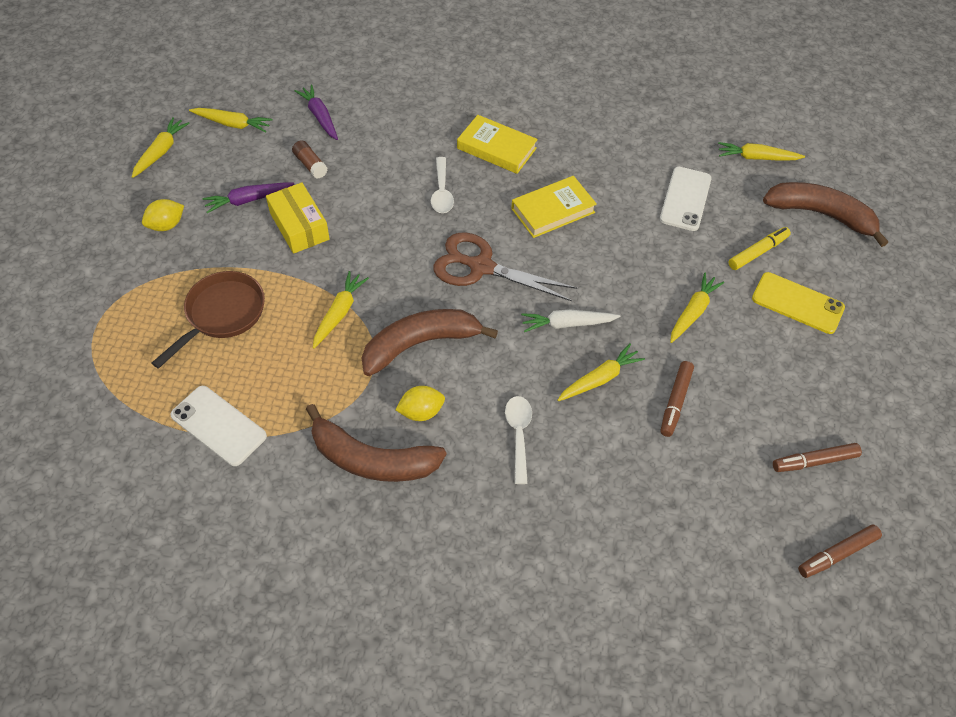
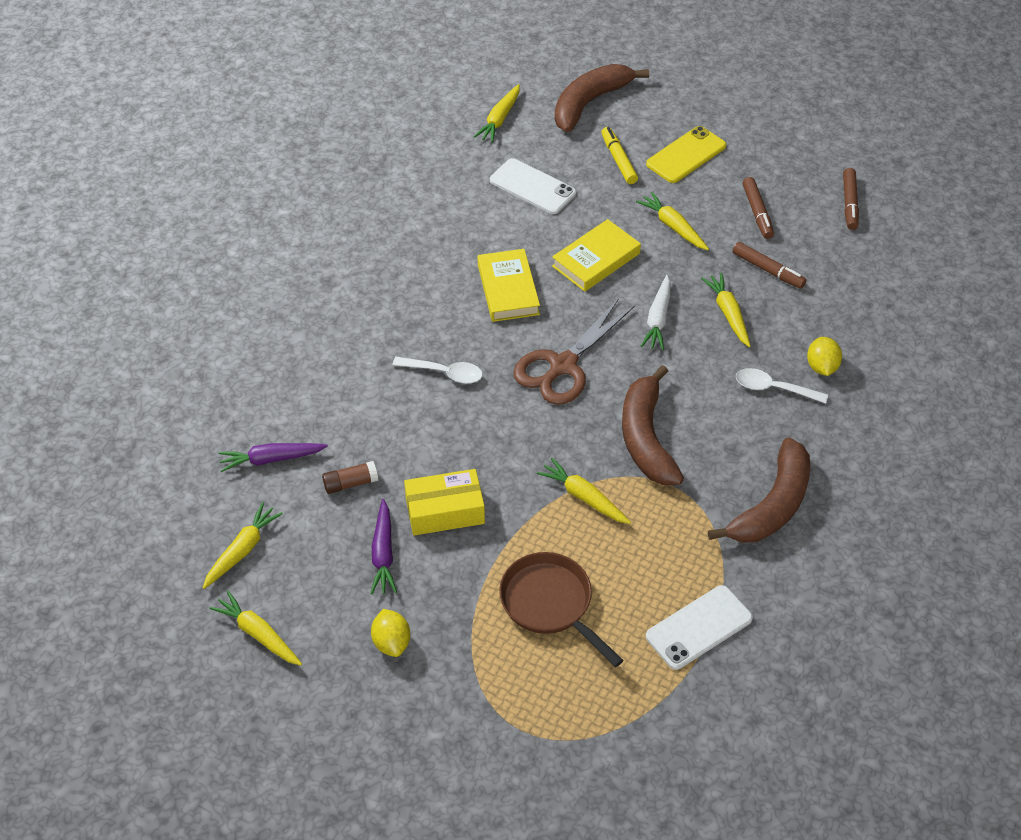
camera: 70 degrees left, 5 degrees down
(421, 412) = (728, 455): yellow lemon -> yellow lemon (821, 367)
(496, 148) = (398, 311): yellow book -> yellow book (596, 260)
(837, 554) = (935, 220): brown marker -> brown marker (757, 212)

